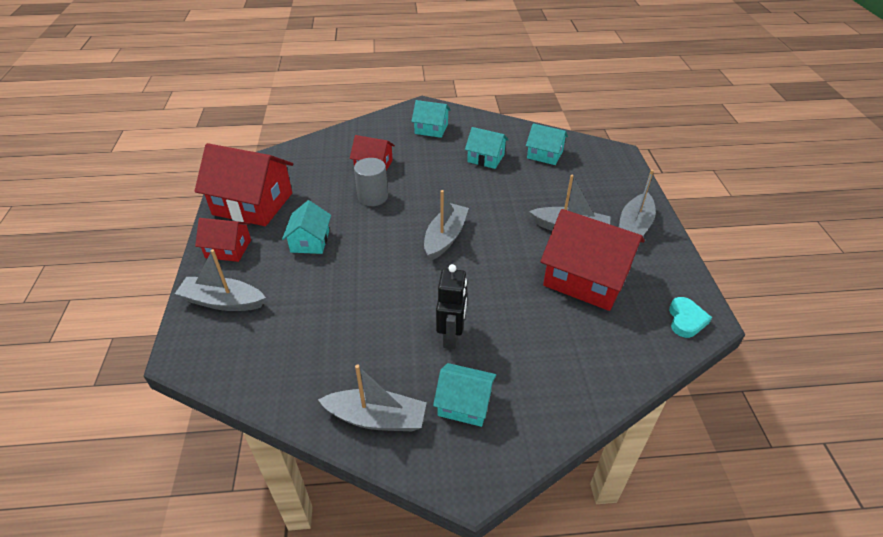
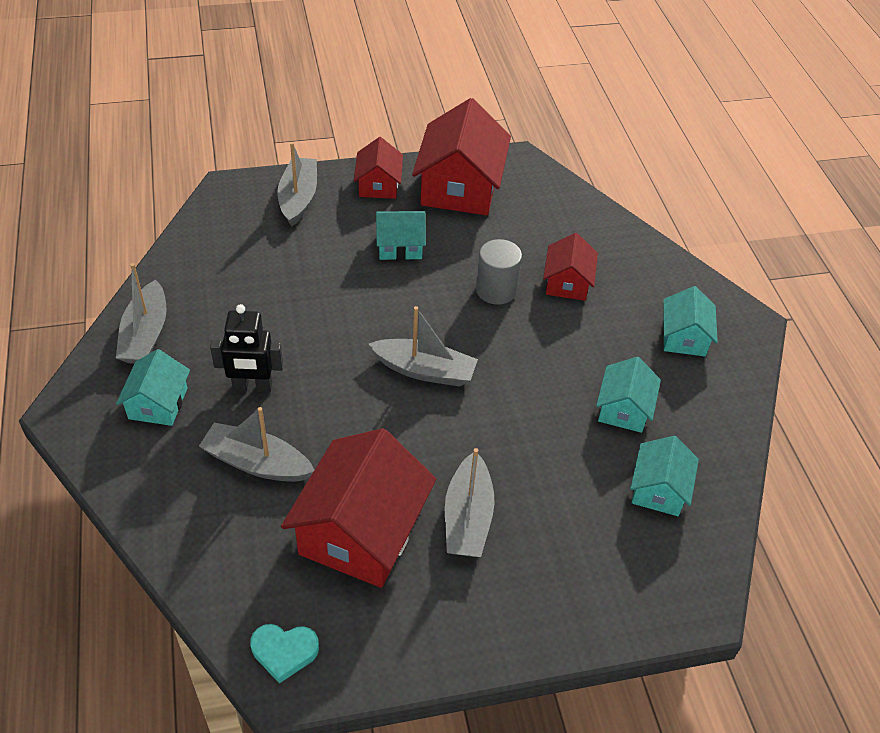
camera: 80 degrees right, 5 degrees up
(634, 227) = (486, 607): grey boat -> grey boat (257, 463)

